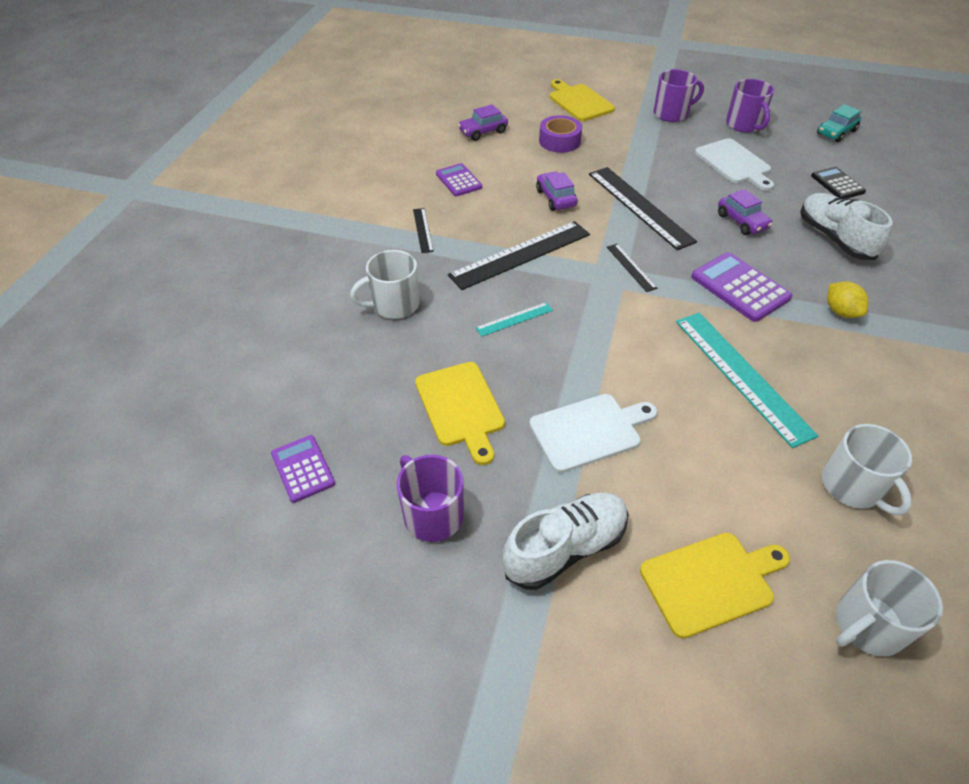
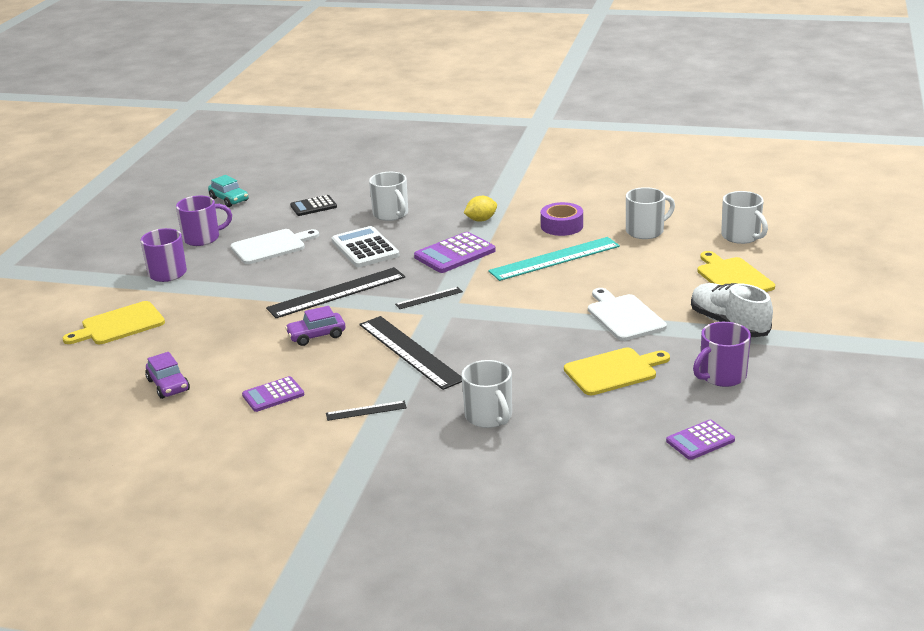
camera: 90 degrees left, 20 degrees down
(514, 319) = (503, 351): turquoise ruler -> none
(559, 141) = (204, 335): purple tape -> purple tape (562, 226)
(741, 221) = (365, 248): purple car -> white calculator
(834, 238) = (391, 214): white shoe -> white mug

